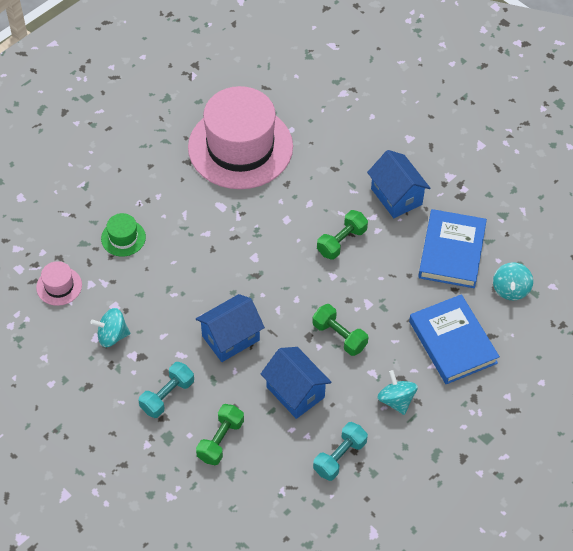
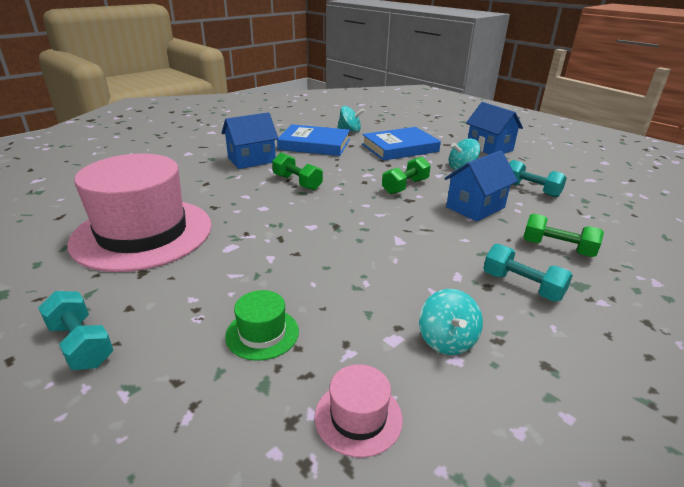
camera: 90 degrees left, 25 degrees down
(119, 154) = (81, 344): none -> turquoise dumbbell
(230, 338) = (423, 241): blue house -> blue house (489, 148)

